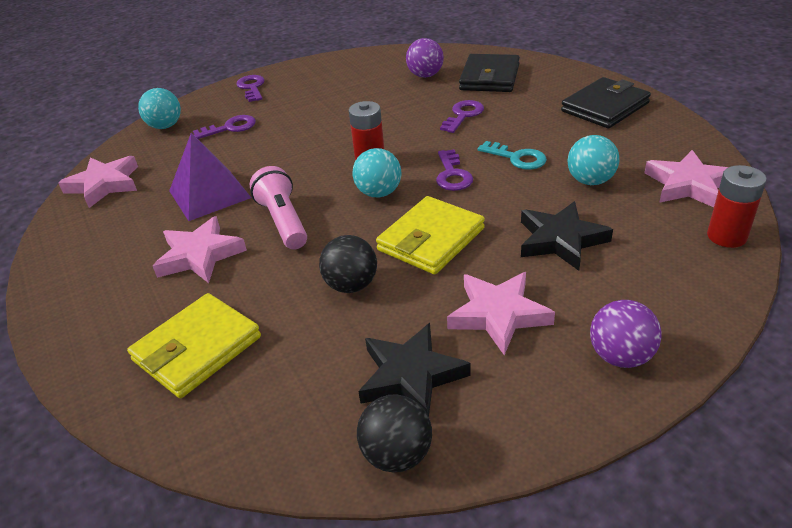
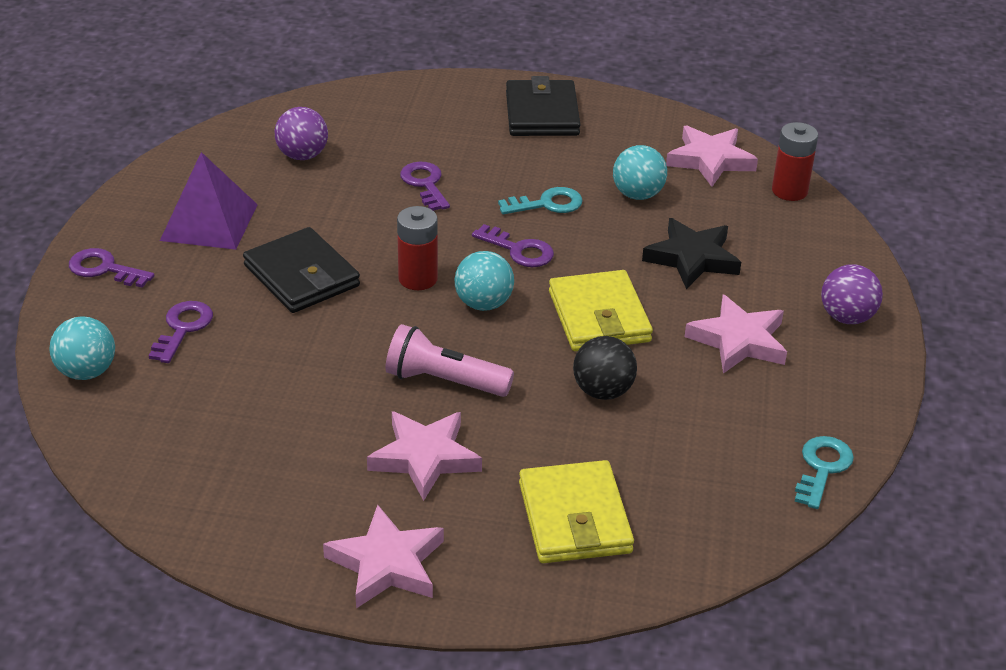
camera: 55 degrees left, 0 degrees up
(104, 185) = (160, 471): pink star -> pink star (386, 564)
(209, 194) = (313, 404): purple pyramid -> purple pyramid (209, 222)
(397, 455) = (822, 468): black ball -> turquoise key
(411, 375) = (752, 419): black star -> none
(489, 77) = (379, 127): black wallet -> black wallet (301, 276)

